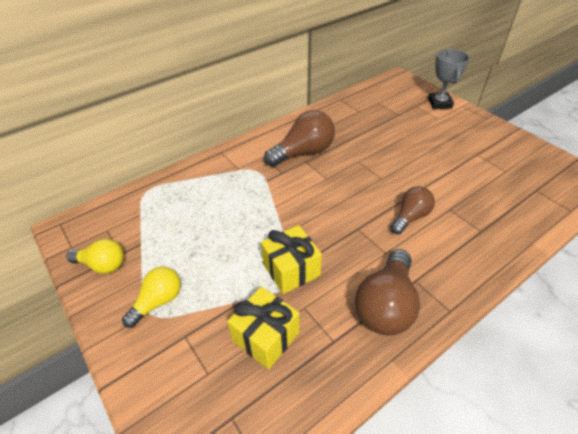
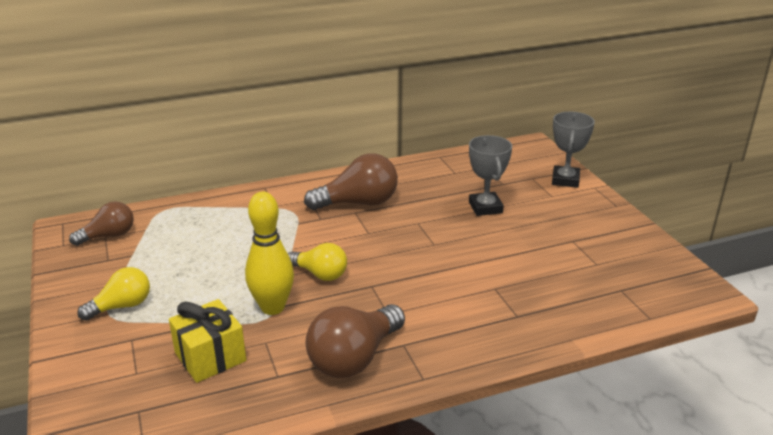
camera: 15 degrees right, 15 degrees down
(102, 265) = (85, 265): yellow light bulb -> yellow light bulb (320, 274)
(291, 270) = (272, 307): yellow gift -> yellow bowling pin
(399, 138) = (485, 207): none -> grey trophy
(410, 217) = (440, 286): brown light bulb -> brown light bulb (109, 236)

